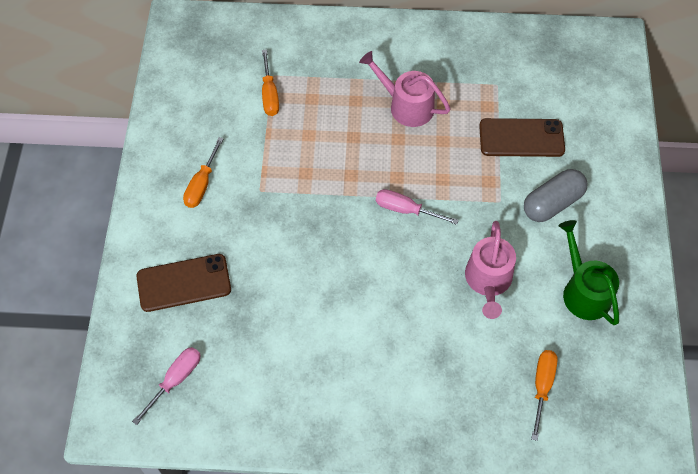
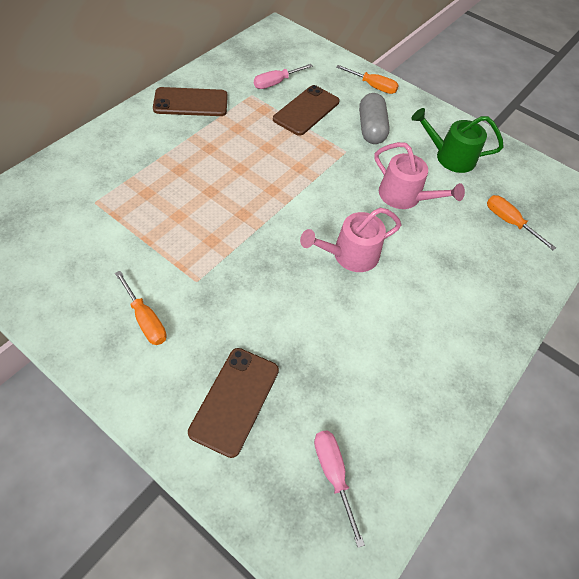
camera: 60 degrees left, 5 degrees down
(269, 95) = (111, 216): orange screwdriver -> orange screwdriver (373, 86)
(405, 209) = (305, 203): pink screwdriver -> pink screwdriver (276, 83)
(406, 106) = (217, 146): pink watering can -> pink watering can (350, 255)
(438, 51) = (191, 102): none -> brown phone

